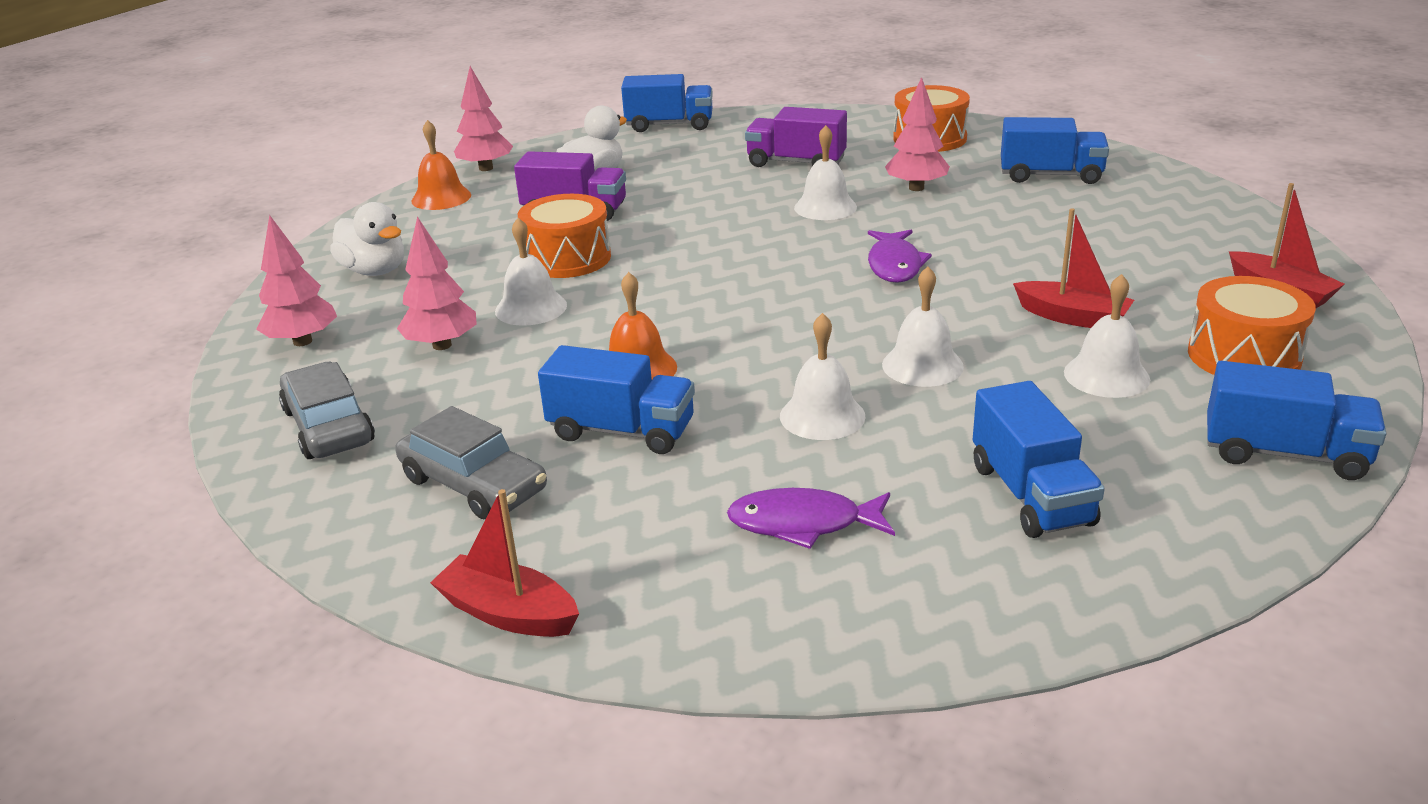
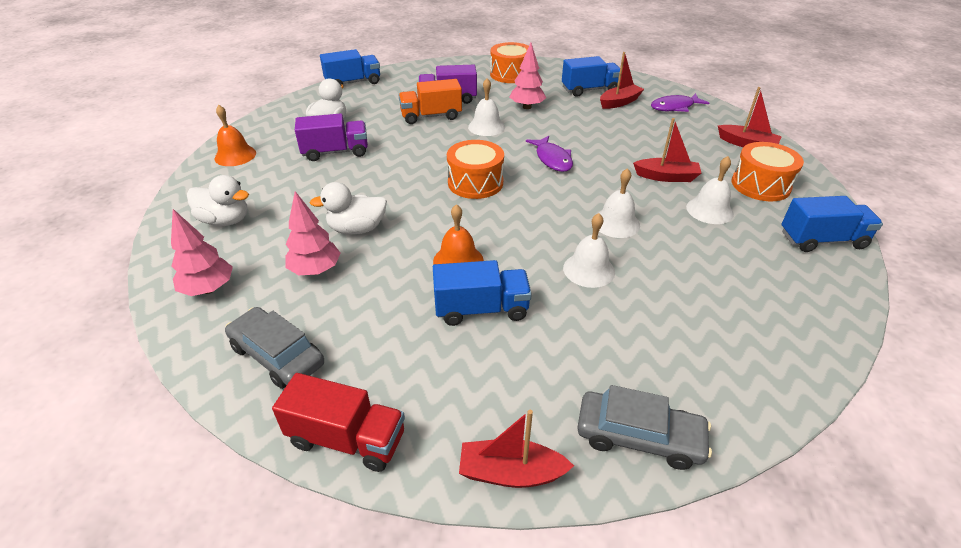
camera: 25 degrees left, 10 degrees up
(343, 528) = (347, 439): none -> red truck
(473, 484) = (414, 376): grey car -> grey car (639, 437)
(486, 168) = (252, 129): pink tree -> none
(531, 308) = (357, 229): white bell -> white duck
(567, 258) = (355, 187): orange drum -> orange drum (475, 183)
(750, 183) = (431, 116): none -> orange truck
(803, 523) = (634, 348): purple fish -> purple fish (675, 107)
(1031, 495) = (732, 296): blue truck -> none
(1089, 200) = (619, 102): none -> red boat

